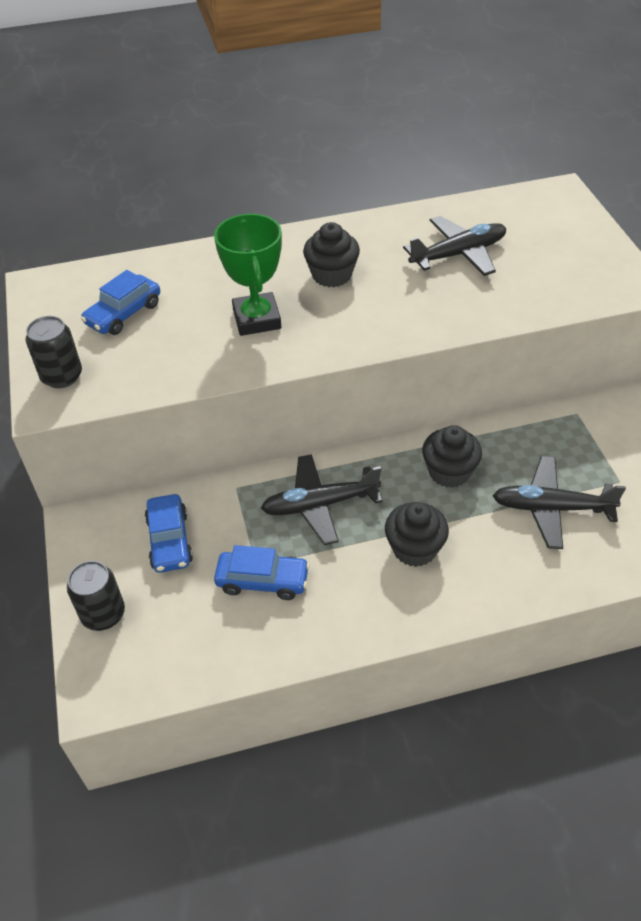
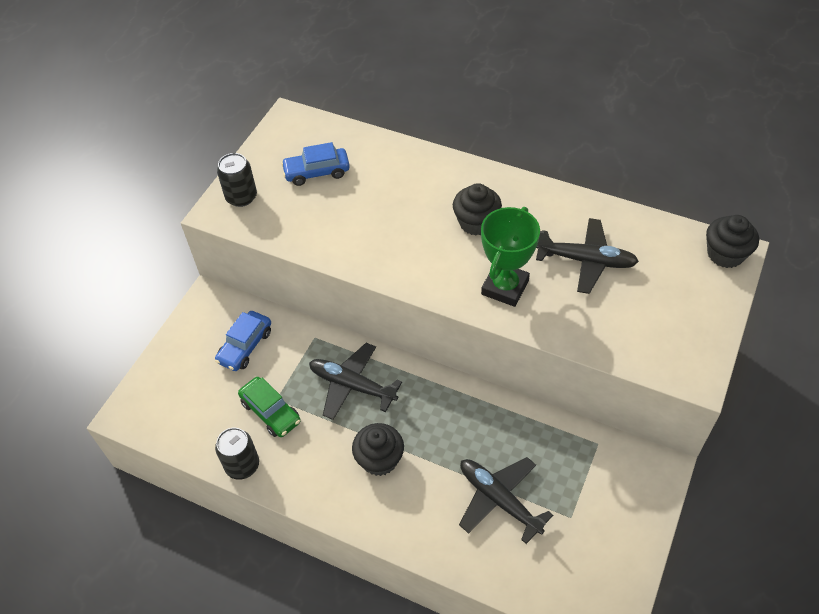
camera: 40 degrees right, 5 degrees up
(103, 614) = (170, 368): black can -> black can (242, 465)
(257, 319) = (392, 227): green trophy -> green trophy (505, 287)
(262, 580) = (271, 412): blue car -> green car
(449, 472) = (457, 422): black cupcake -> black cupcake (725, 254)

